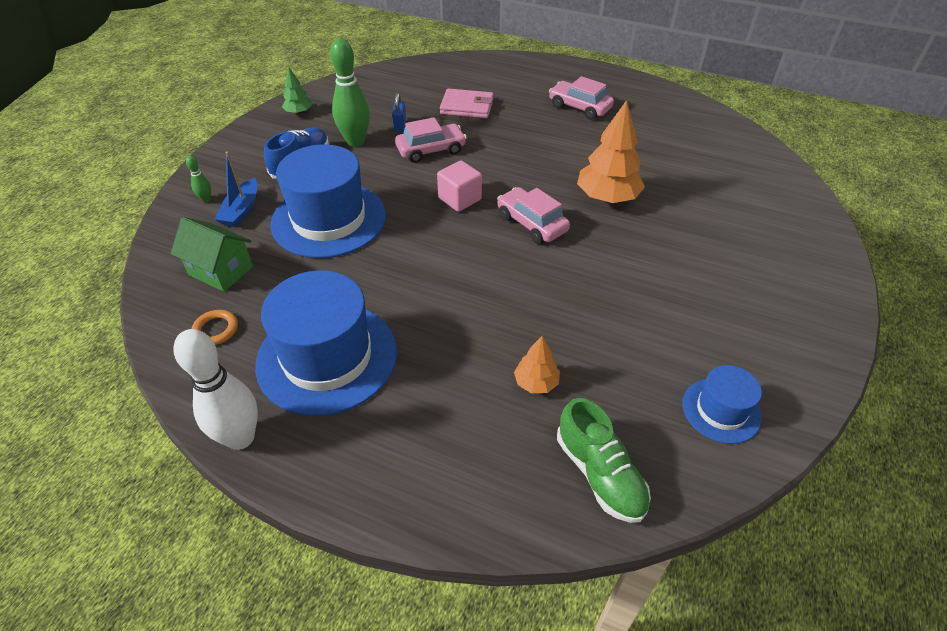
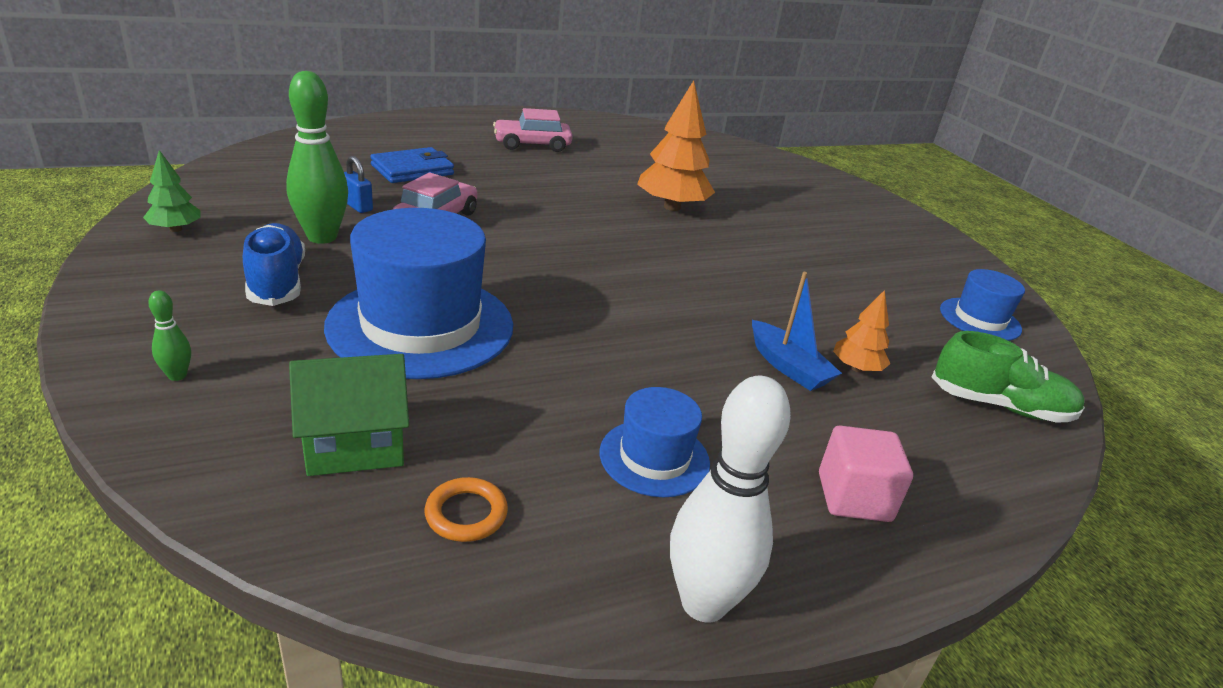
camera: 50 degrees left, 15 degrees down
(241, 210) = (268, 365): blue boat -> blue boat (788, 367)
(327, 357) = (654, 457): blue hat -> blue hat, size x0.51
(459, 199) = (543, 252): pink cube -> pink cube (854, 497)
(467, 107) = (412, 170): pink wallet -> blue wallet
(531, 223) = (645, 248): pink car -> none

